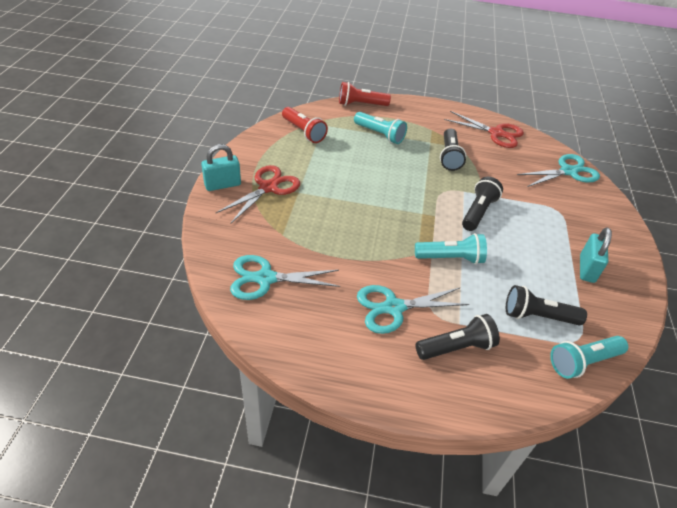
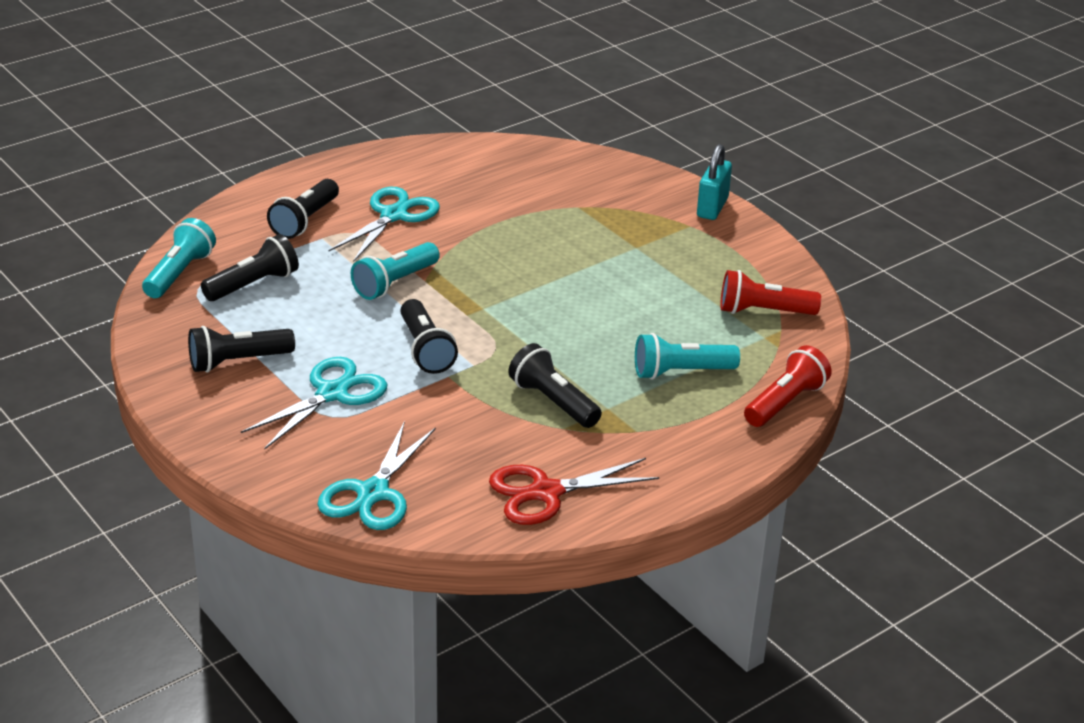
camera: 135 degrees right, 10 degrees down
(265, 278) = (530, 172): turquoise scissors -> turquoise scissors (332, 393)
(268, 187) = (670, 232): red scissors -> none
(586, 269) = (238, 362): turquoise padlock -> black flashlight

